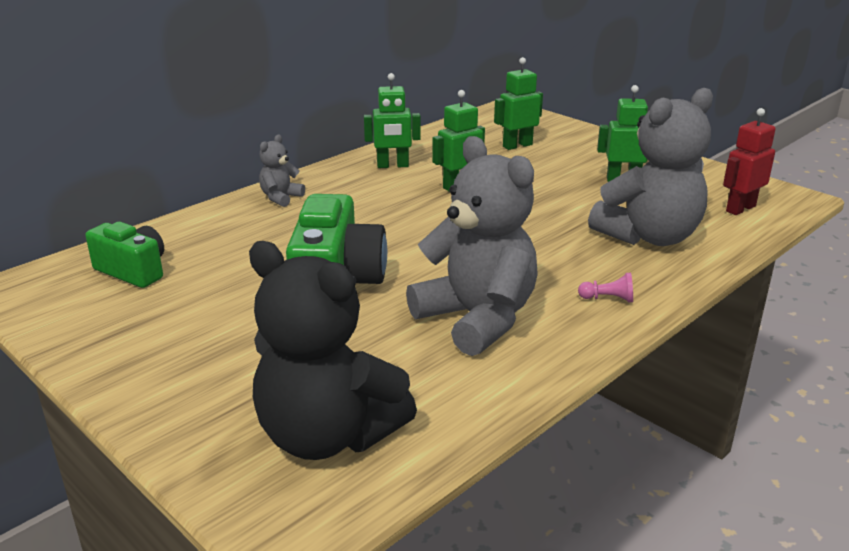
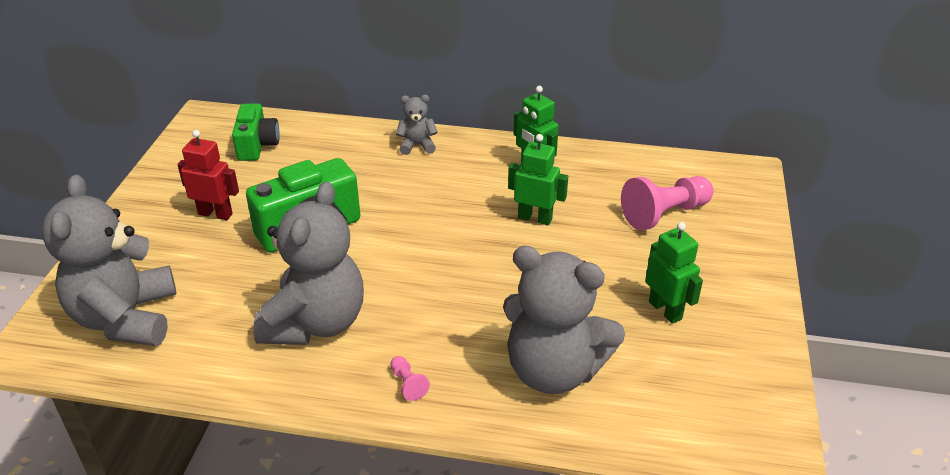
camera: 55 degrees right, 10 degrees up
(328, 435) = (126, 318): black teddy bear -> grey teddy bear
(517, 145) = (664, 214): green robot -> pink pawn
(740, 208) = (692, 417): red robot -> red robot (215, 214)

